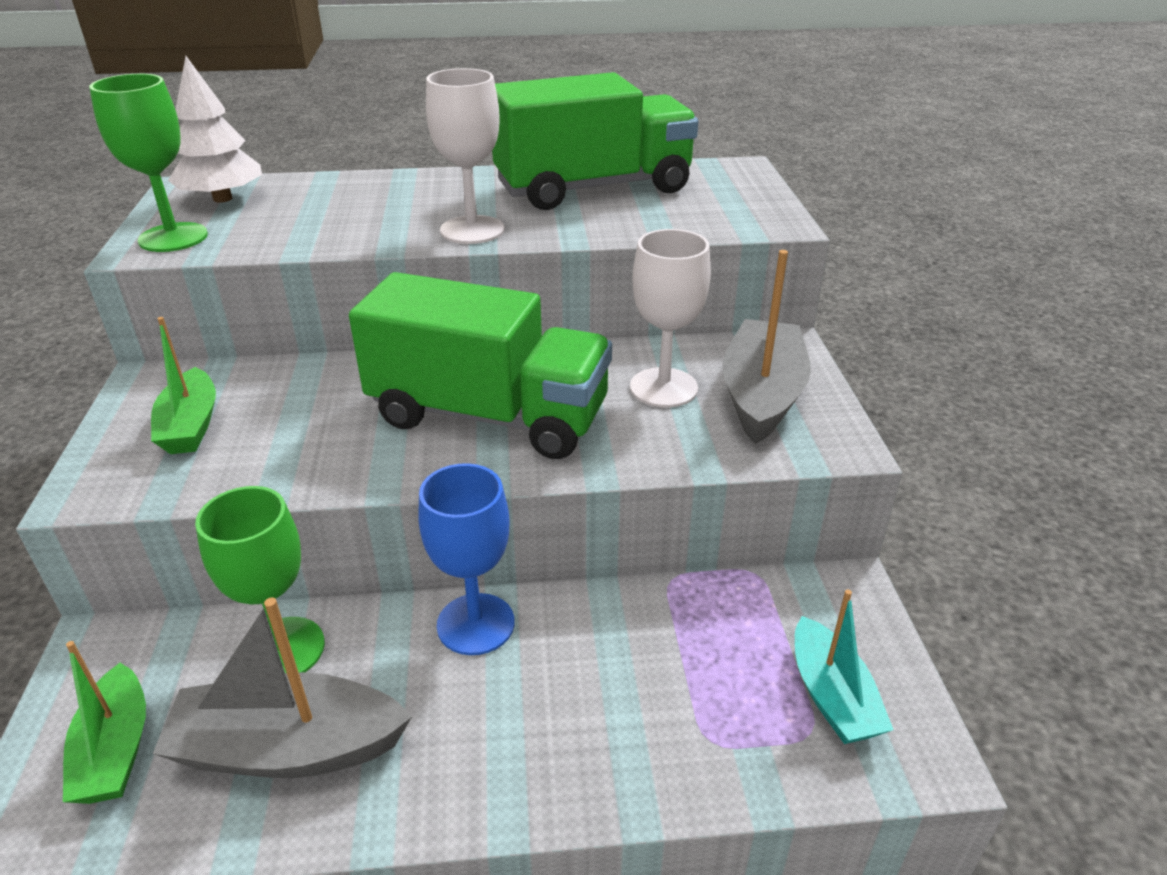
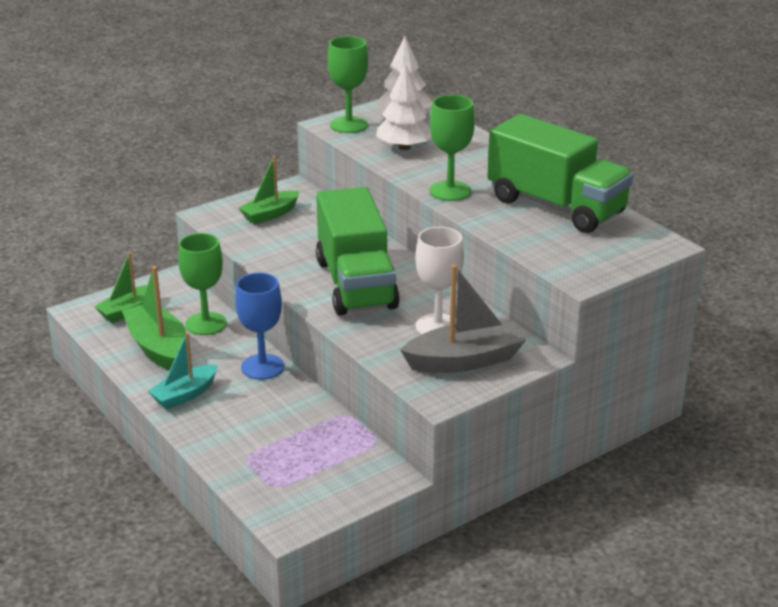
camera: 60 degrees right, 5 degrees down
(288, 748) = (159, 348): grey boat -> green boat
(307, 222) = (404, 147): none -> white tree
(472, 230) = (450, 191): white goblet -> green goblet
(832, 696) = (304, 487): turquoise boat -> turquoise boat (185, 395)

